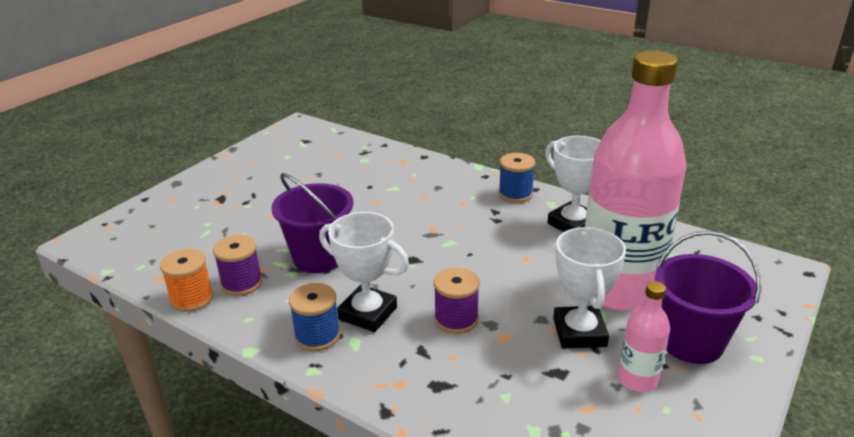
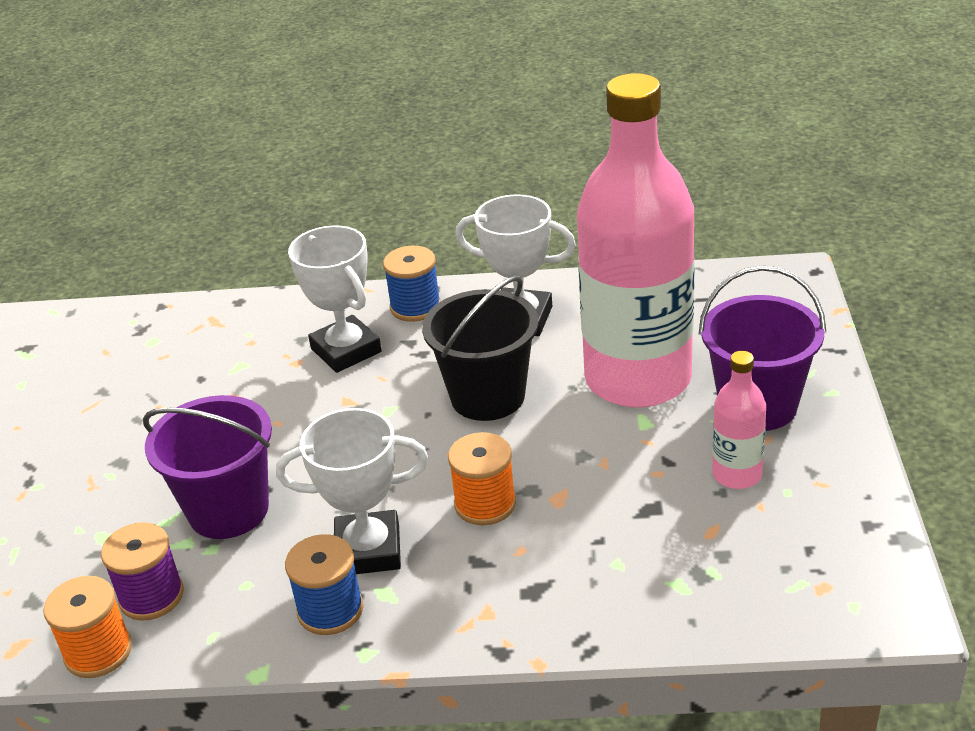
camera: 30 degrees left, 5 degrees up
(456, 319) = (485, 504): purple spool -> orange spool
(513, 259) = (488, 396): none -> black bucket
(579, 332) = (636, 451): white trophy -> white trophy (346, 350)

